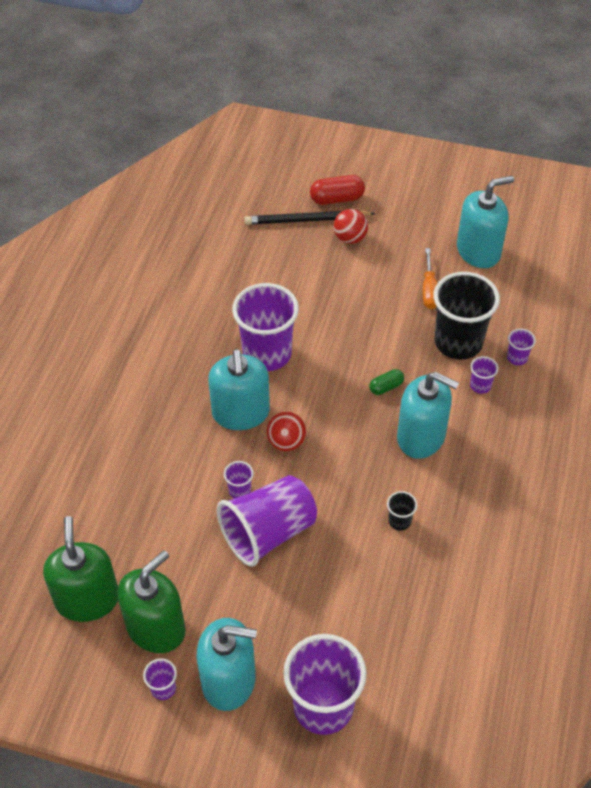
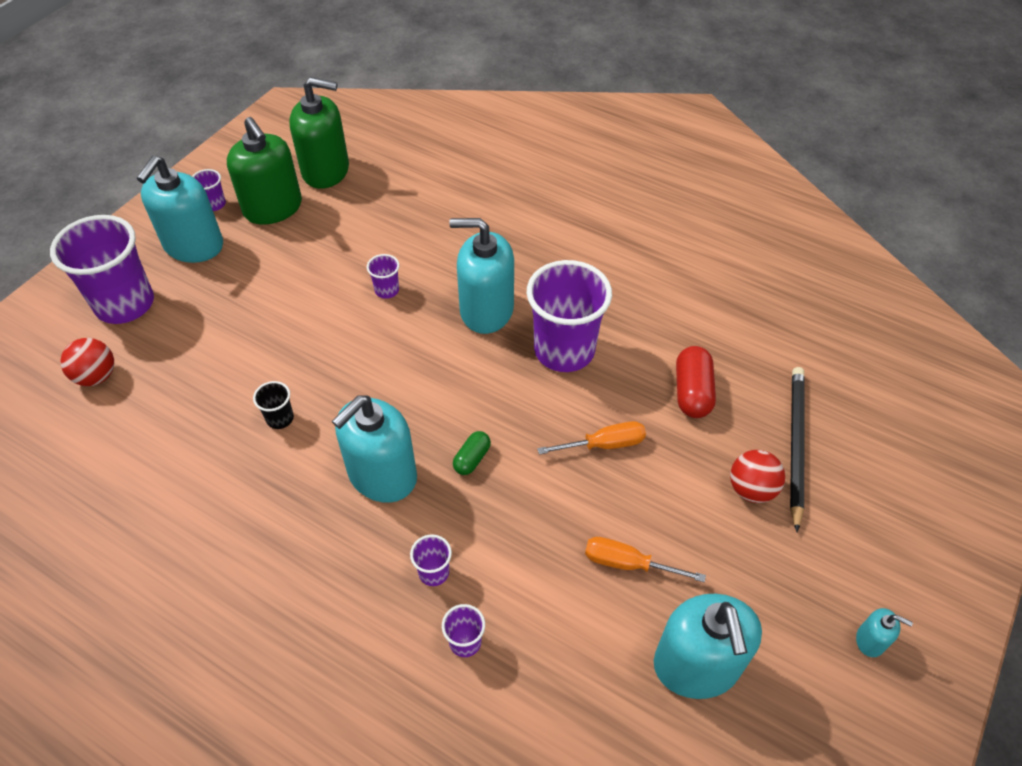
camera: 105 degrees right, 0 degrees up
(268, 533) = (326, 302): purple cup -> none
(286, 442) = (430, 341): red ball -> red ball (96, 376)
(337, 199) = (838, 494): red capsule -> red capsule (692, 392)
(344, 315) = (605, 444): none -> orange screwdriver
(386, 387) = (472, 459): green capsule -> green capsule turned 45 degrees clockwise
(428, 182) = (870, 640): none -> turquoise soap dispenser
(458, 342) = (518, 570): black cup -> none

